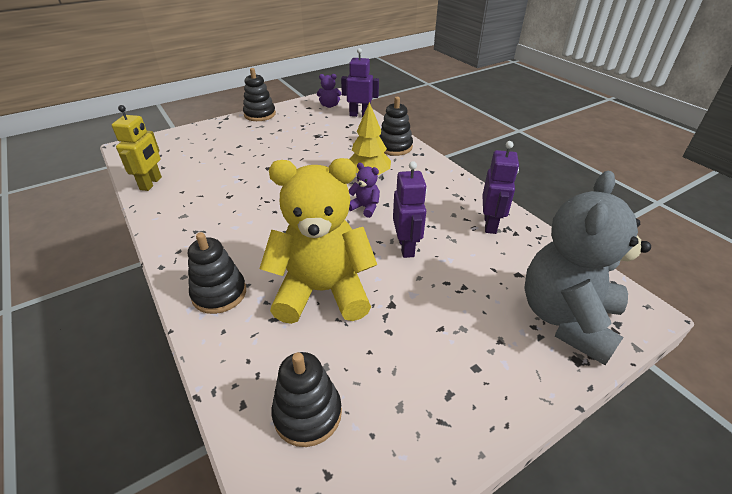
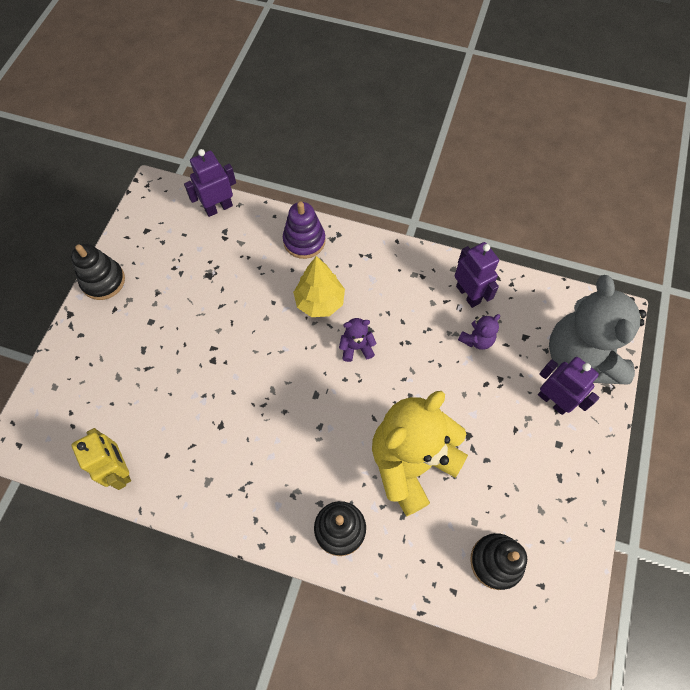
camera: 40 degrees left, 25 degrees up
(329, 105) = (167, 211): purple teddy bear -> purple teddy bear (477, 339)
(394, 147) = (304, 241): black stacking toy -> purple stacking toy
(406, 247) = (429, 369): purple robot -> purple robot (553, 400)

